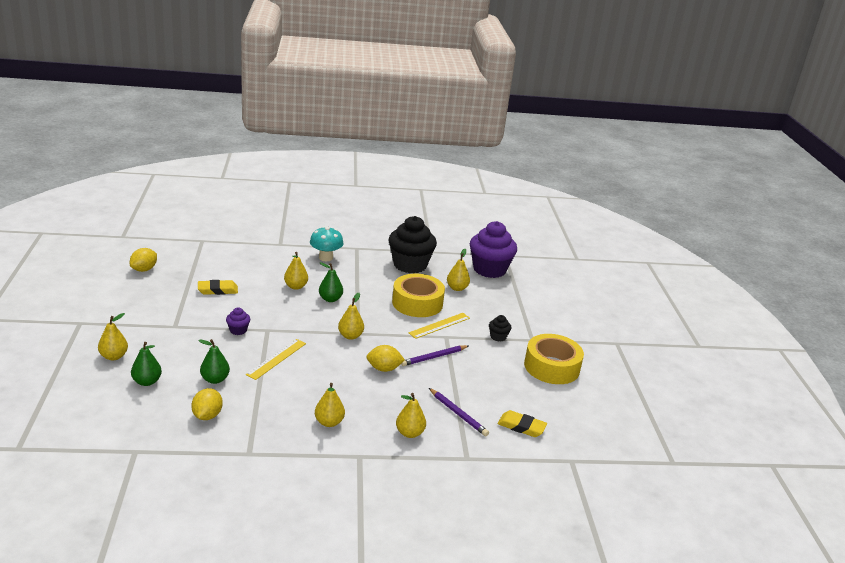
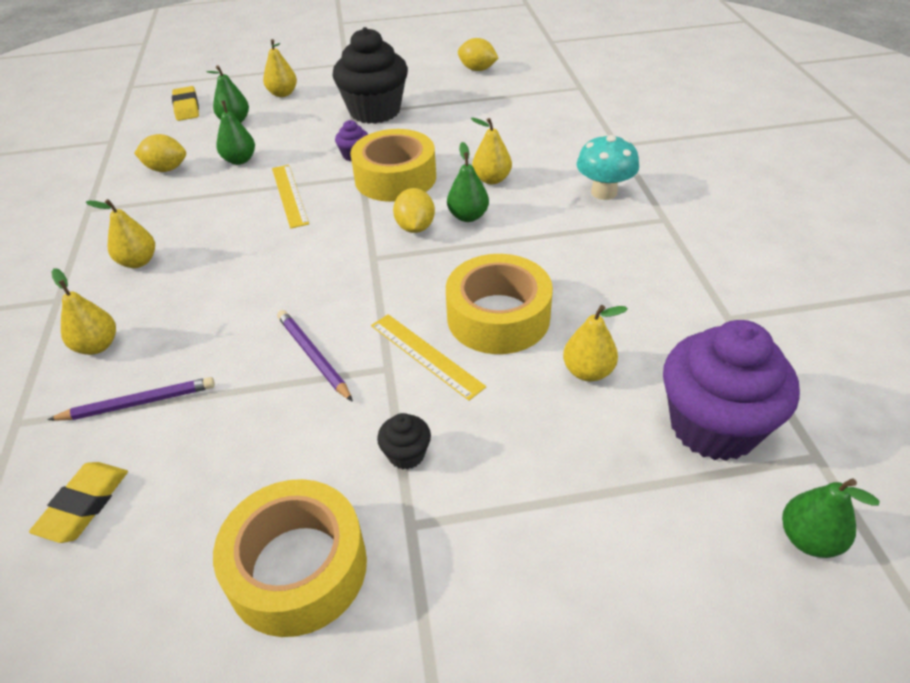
camera: 90 degrees right, 15 degrees up
(218, 290) = (451, 123): yellow eraser -> yellow eraser (186, 107)
(276, 318) = (395, 178): none -> yellow tape
(276, 359) = (290, 195): yellow ruler -> yellow ruler turned 45 degrees clockwise
(350, 336) = (362, 251): yellow pear -> none
(384, 369) = (272, 298): yellow lemon -> yellow lemon (415, 227)
(410, 265) = (645, 292): black cupcake -> black cupcake (375, 111)
(458, 414) = (138, 403): purple pencil -> purple pencil turned 150 degrees counterclockwise
(537, 266) = (809, 539): none -> green pear

